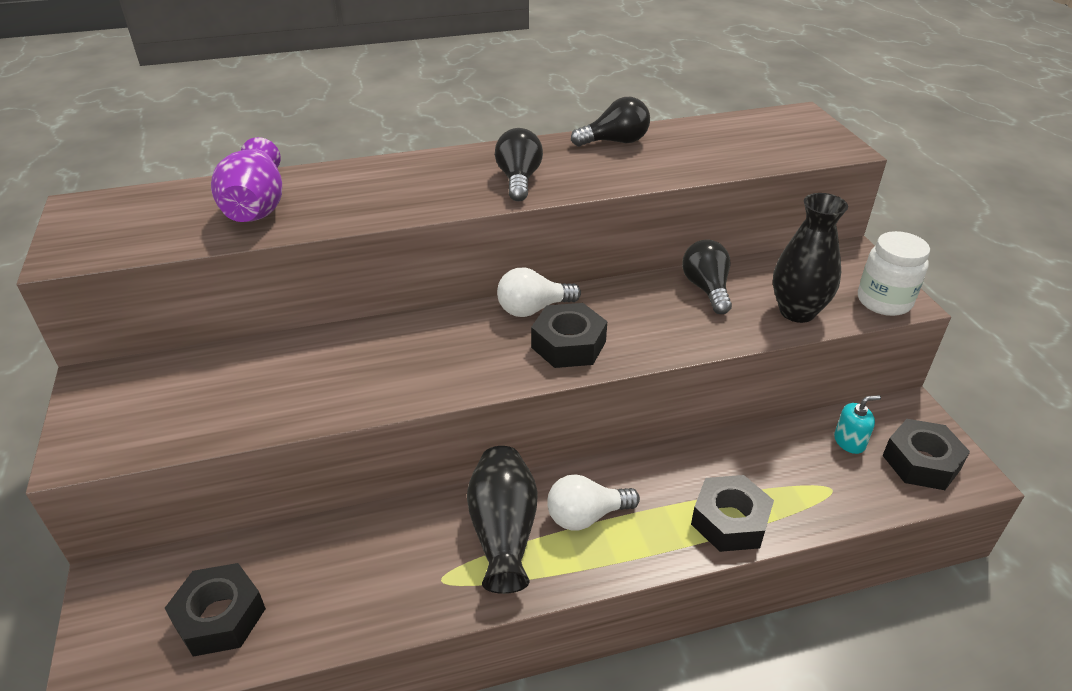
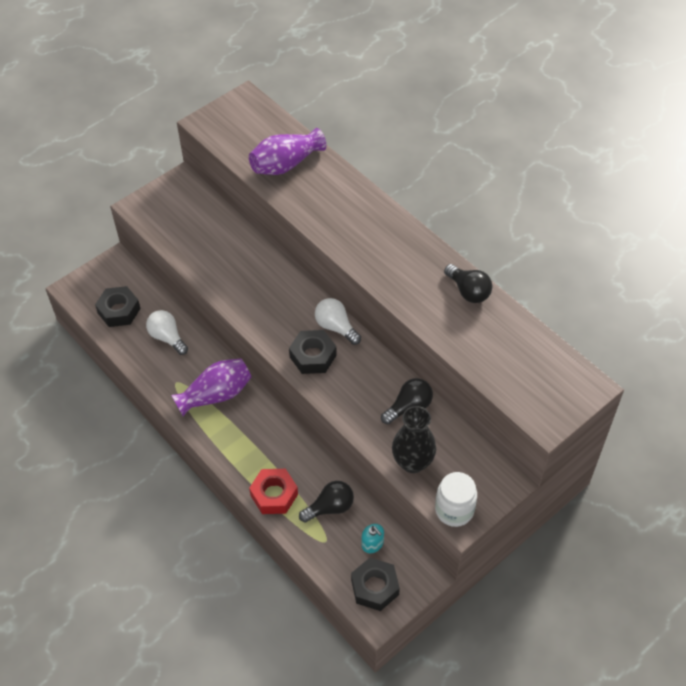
camera: 65 degrees right, 15 degrees up
(503, 532) = (216, 395): black vase -> purple vase
(519, 180) = (385, 262): black light bulb -> black light bulb (330, 507)
(586, 516) = (244, 427): white light bulb -> white light bulb (167, 337)
(730, 521) = (274, 495): black nut -> red nut

